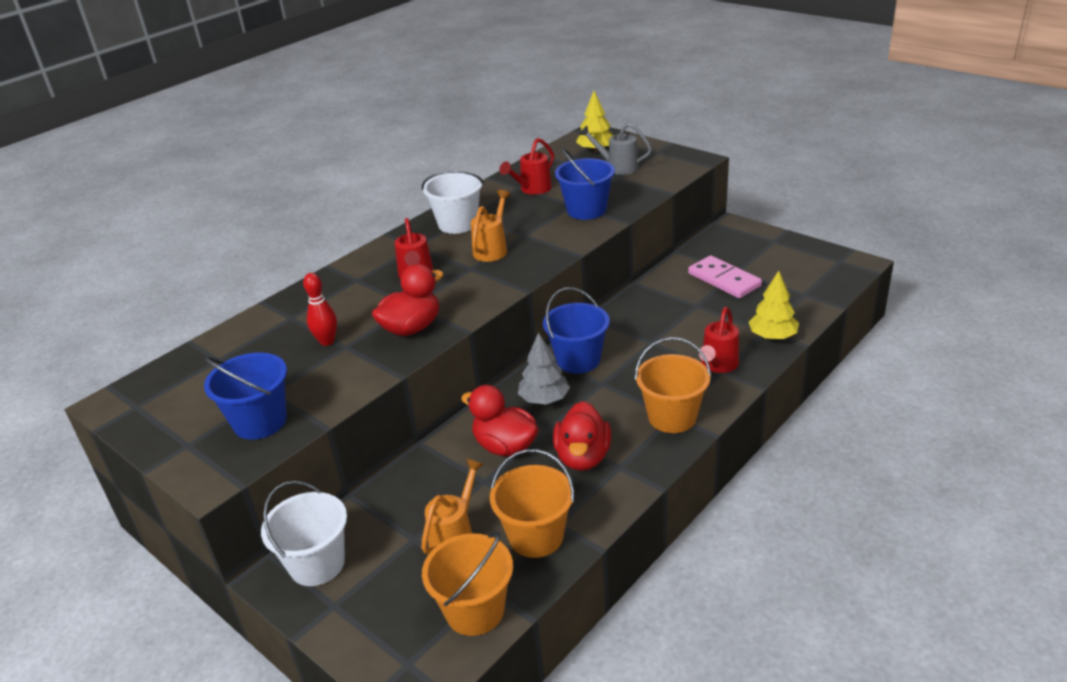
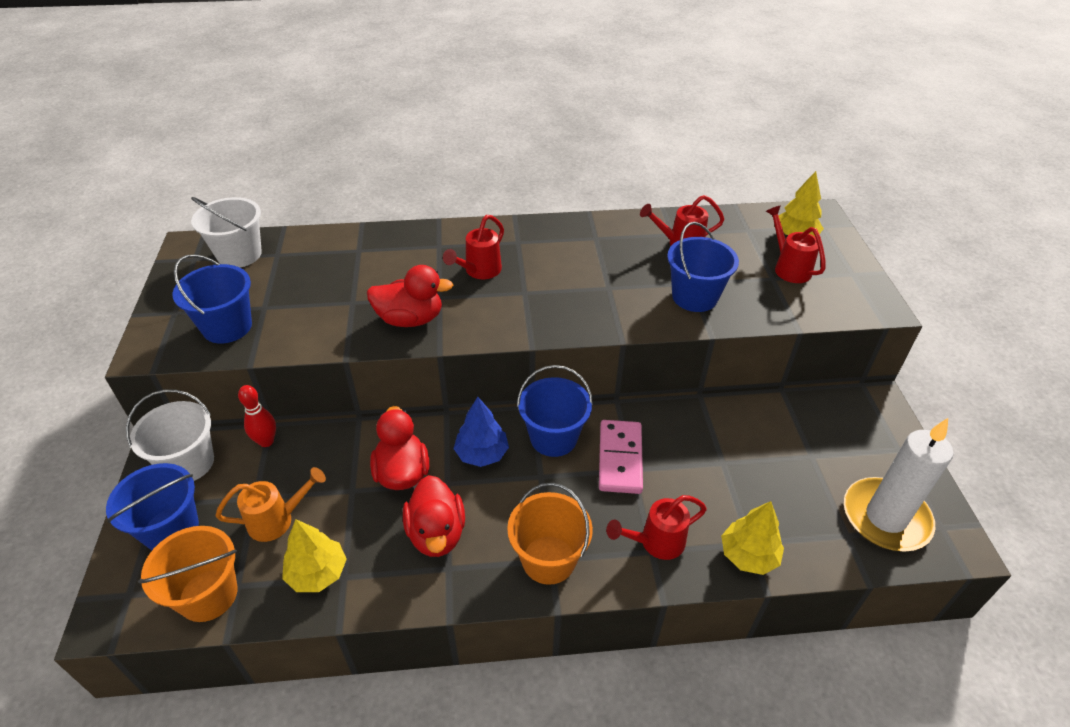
camera: 40 degrees right, 10 degrees up
(327, 341) = (349, 288): red bowling pin -> red bowling pin (266, 441)
(374, 606) = (171, 529): none -> blue bucket
(458, 224) = (575, 241): white bucket -> white bucket (239, 254)
(492, 249) = (565, 285): orange watering can -> none
(536, 536) = (317, 573): orange bucket -> yellow tree
(544, 399) = (482, 454): grey tree -> blue tree
(583, 457) = (436, 533): red duck -> red duck turned 60 degrees counterclockwise
(618, 167) = (789, 267): grey watering can -> red watering can
(724, 280) = (786, 455): pink domino -> pink domino (620, 458)
(810, 274) = (885, 517): none -> white candle

